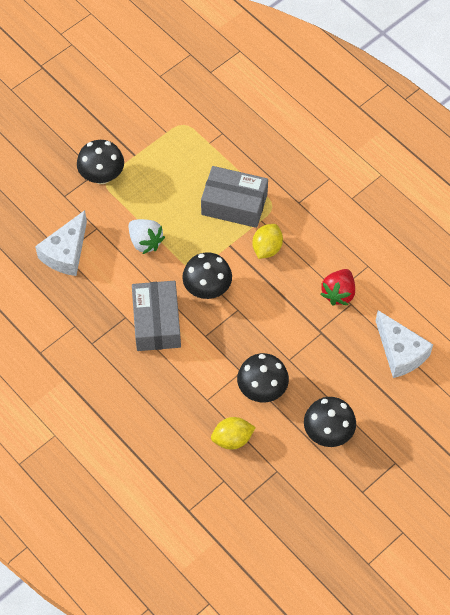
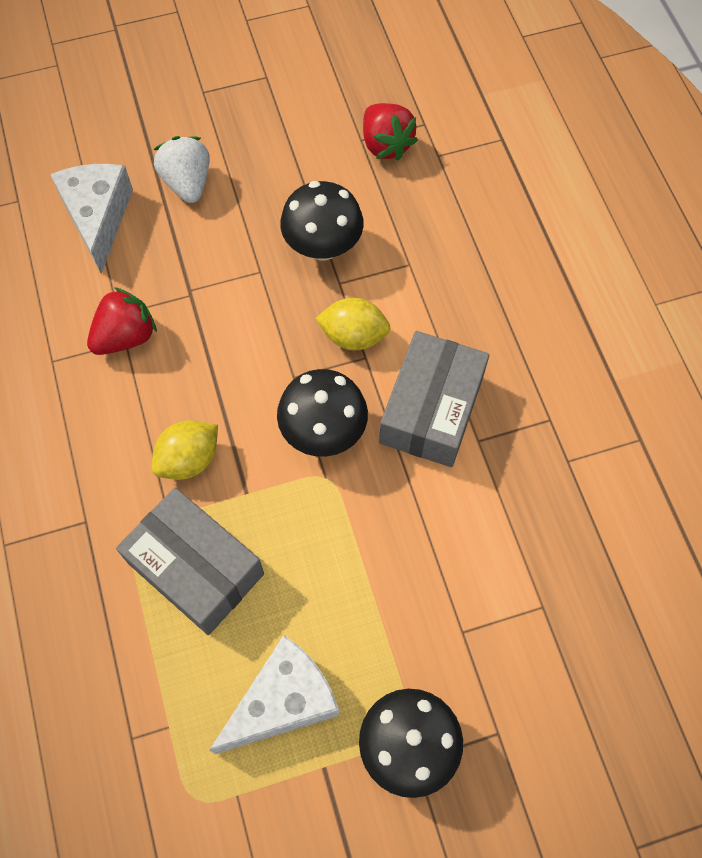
camera: 155 degrees left, 5 degrees up
(66, 253) = (537, 605): white cheese -> white cheese (283, 701)
(145, 242) = (387, 563): white strawberry -> white strawberry (187, 183)
(232, 439) = (400, 199): yellow lemon -> yellow lemon (353, 336)
(259, 474) = (386, 145): none -> red strawberry
(328, 432) = (266, 157): black mushroom -> none

